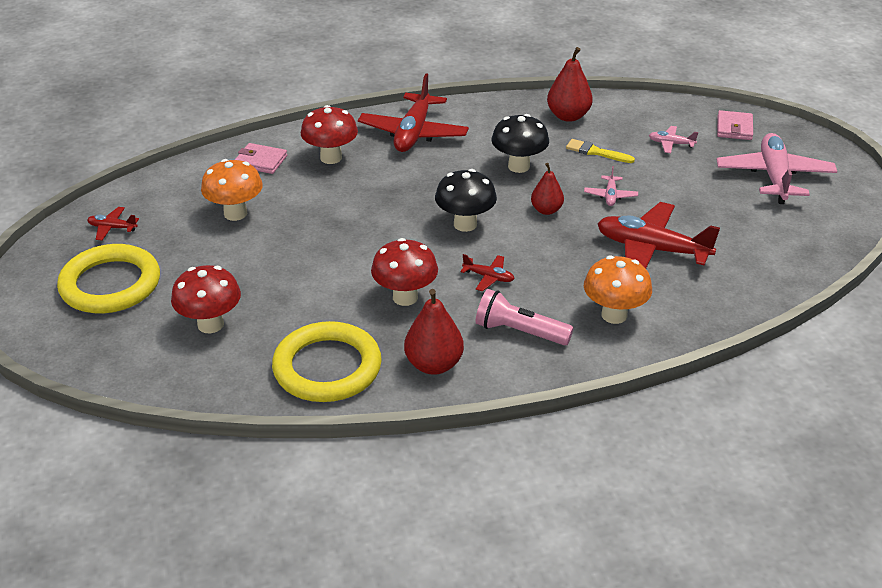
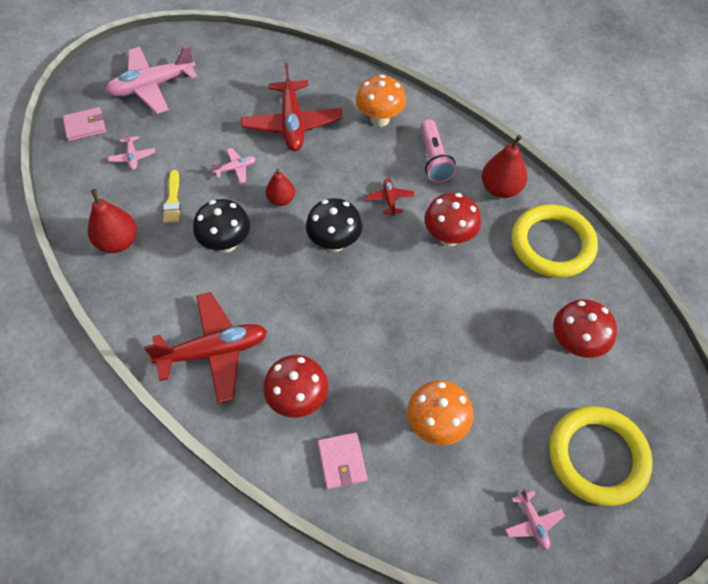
camera: 120 degrees left, 20 degrees up
(112, 228) = (533, 522): red plane -> pink plane

